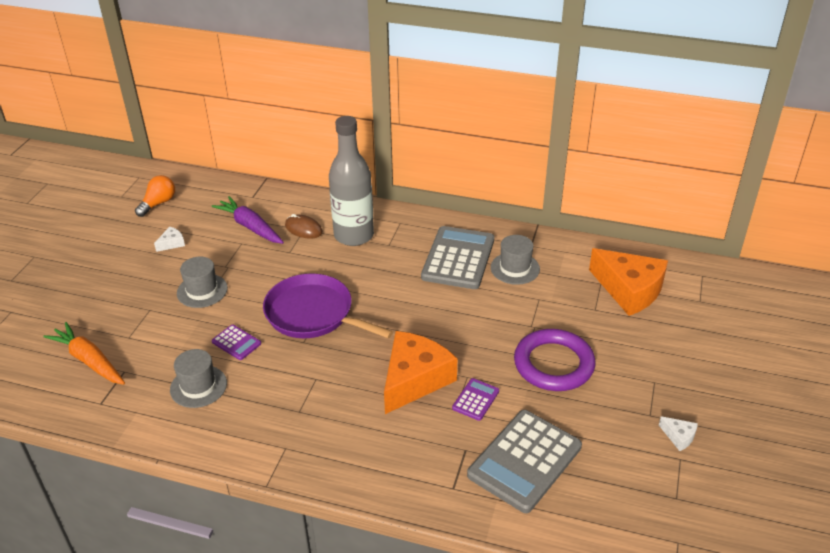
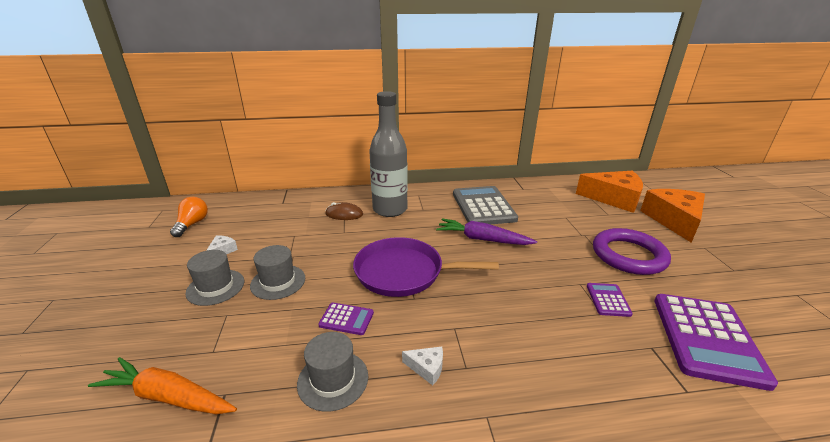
camera: 25 degrees left, 10 degrees down
(250, 227) = (294, 222): purple carrot -> purple carrot (482, 239)
(414, 379) = (542, 299): orange cheese -> orange cheese (674, 220)
(515, 268) = (528, 203): grey hat -> grey hat (215, 287)
(524, 461) = (707, 339): grey calculator -> purple calculator
(679, 437) = (772, 279): white cheese -> white cheese (427, 368)

